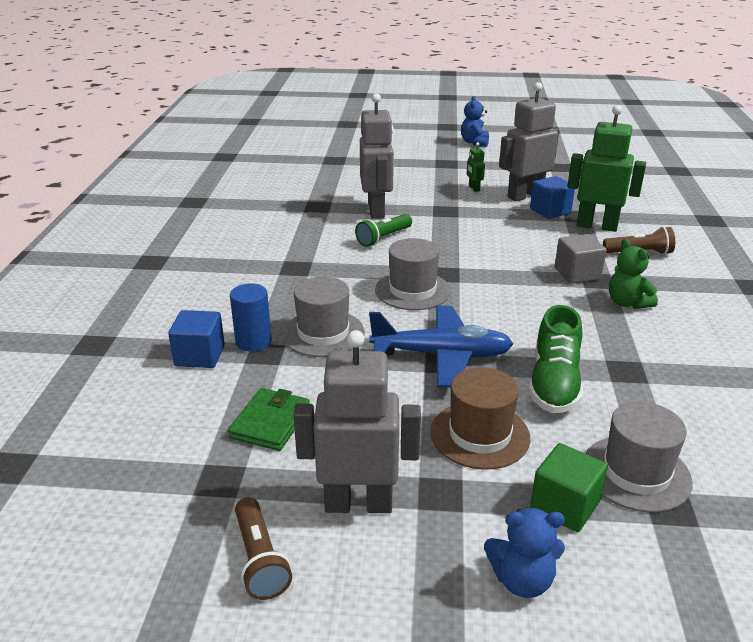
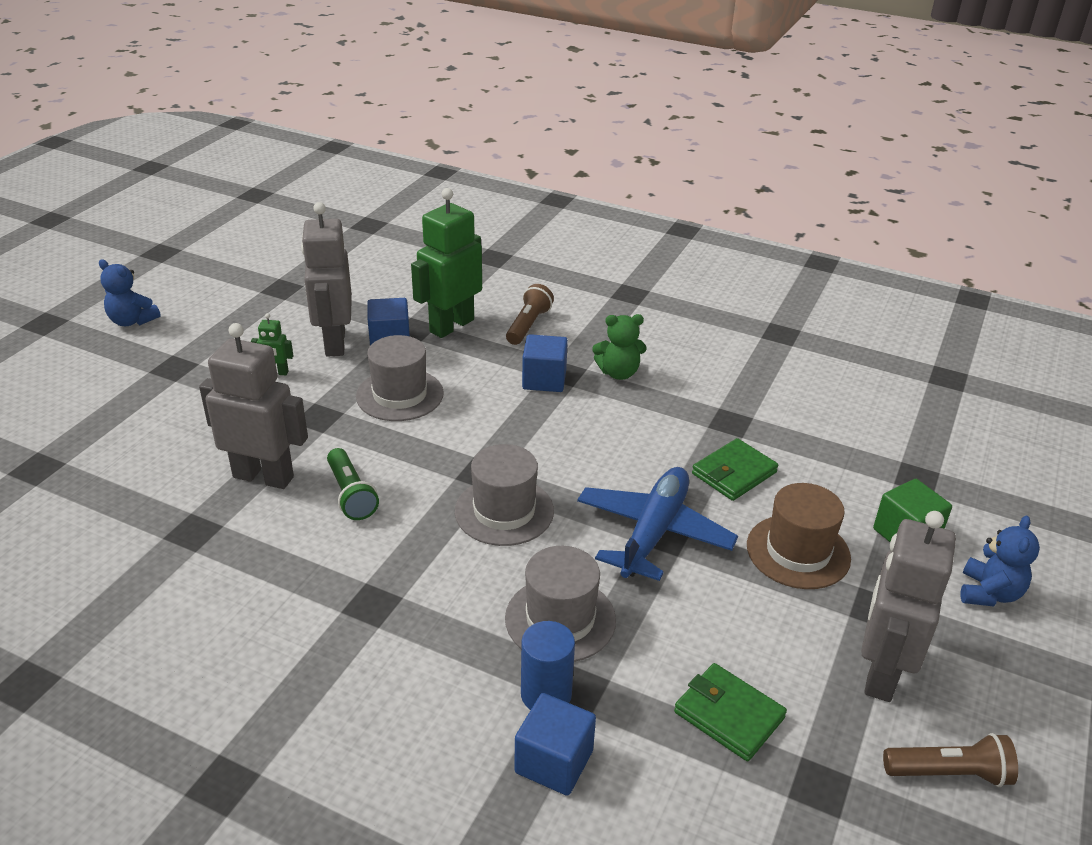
camera: 70 degrees left, 5 degrees up
(554, 383) = (734, 473): green shoe -> green wallet
(577, 274) = (544, 380): grey cube -> blue cube
(636, 473) = (873, 477): grey hat -> grey hat (400, 395)

